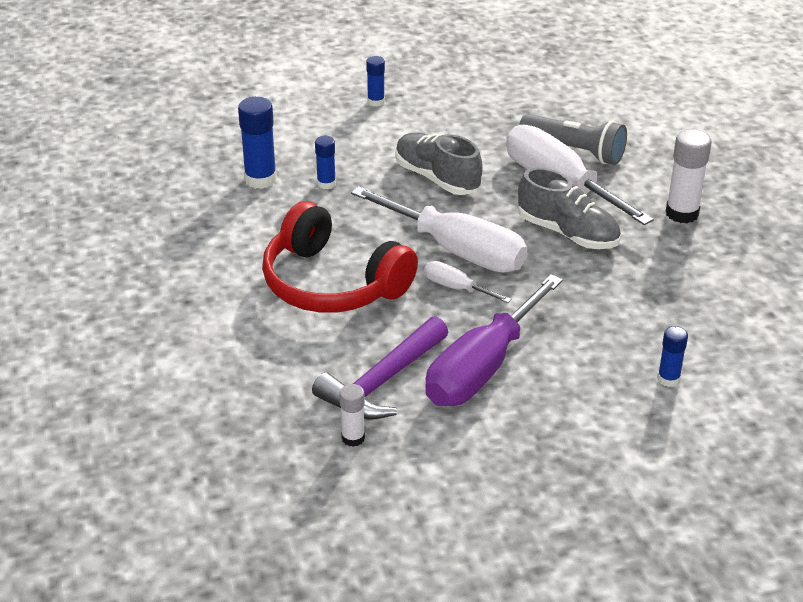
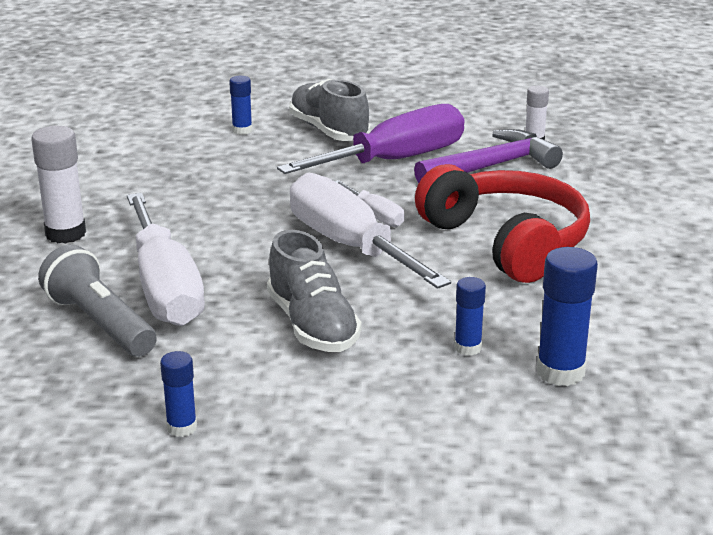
camera: 160 degrees left, 10 degrees down
(376, 102) = (322, 466): blue glue stick -> blue glue stick (182, 427)
(567, 233) = (211, 239): grey shoe -> grey shoe (328, 131)

